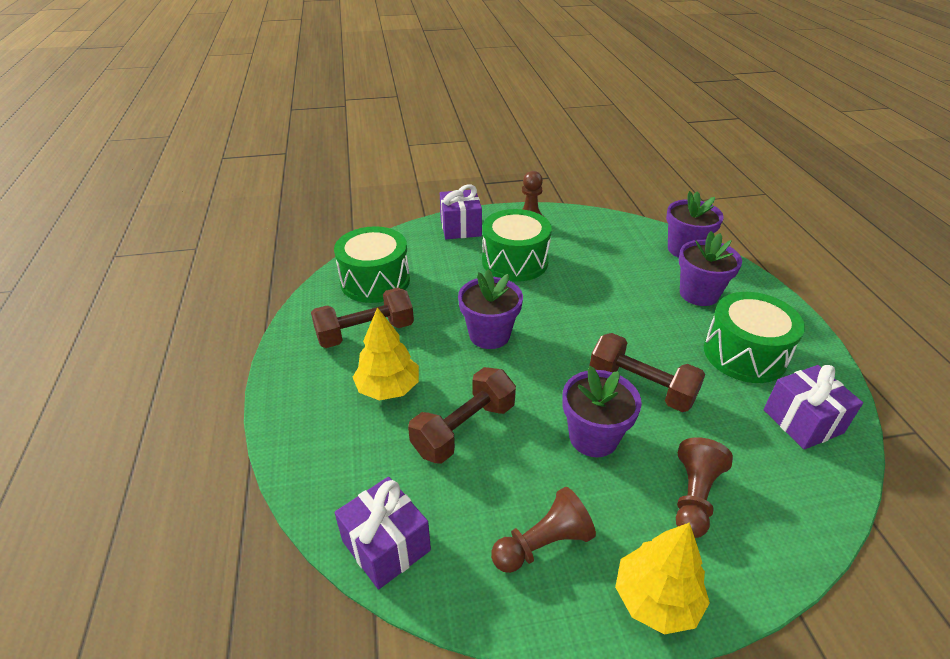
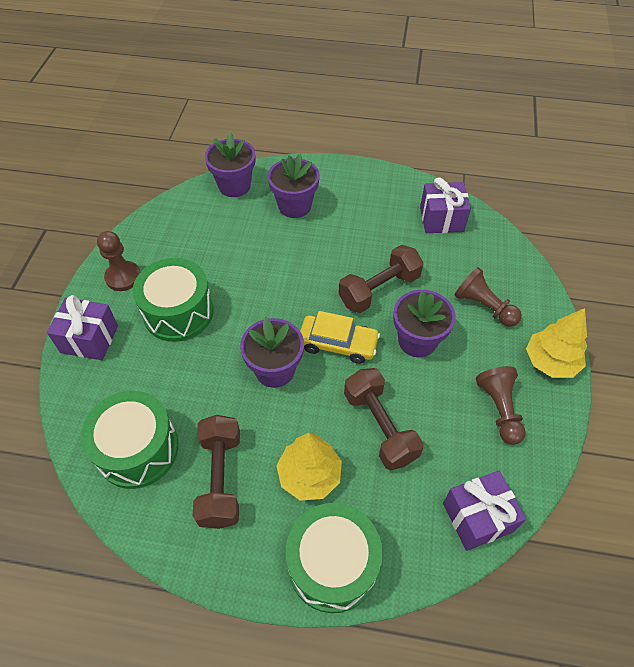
camera: 70 degrees left, 15 degrees up
(546, 371) = (338, 344): none -> yellow car
(744, 354) = (371, 214): green drum -> green drum (332, 564)

